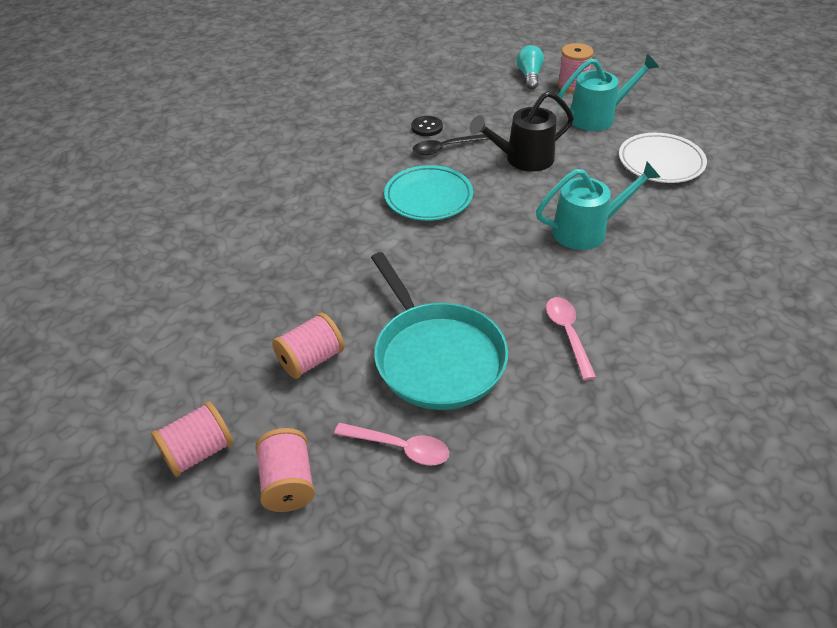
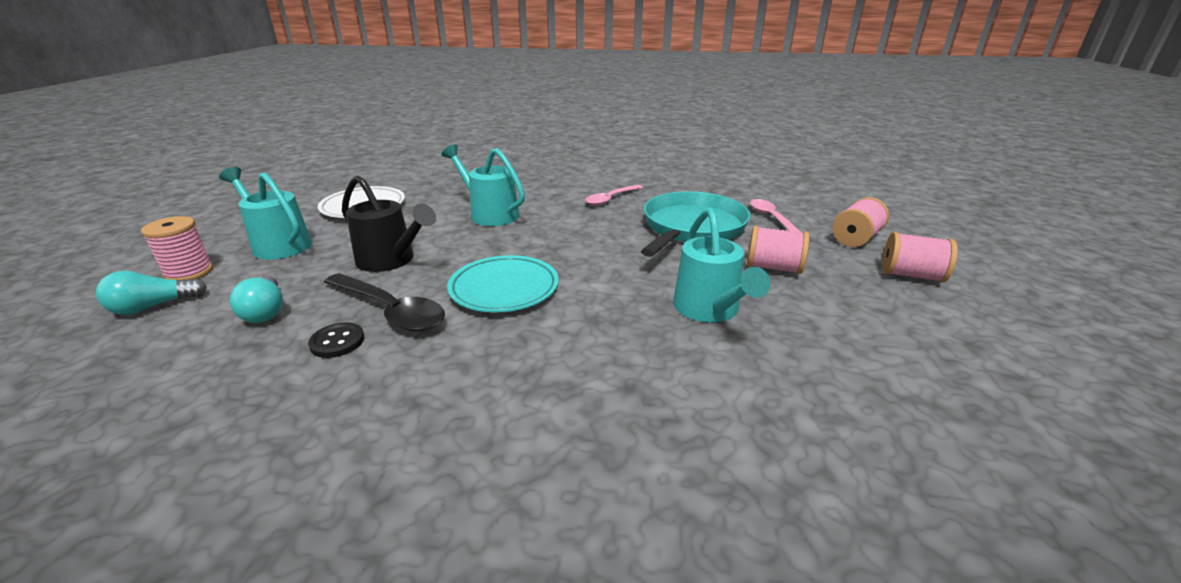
camera: 125 degrees left, 15 degrees down
(301, 280) = (710, 310): none -> turquoise watering can
(445, 148) = (390, 310): black spoon -> black spoon, size x1.51
(488, 108) = (265, 311): none -> turquoise light bulb

